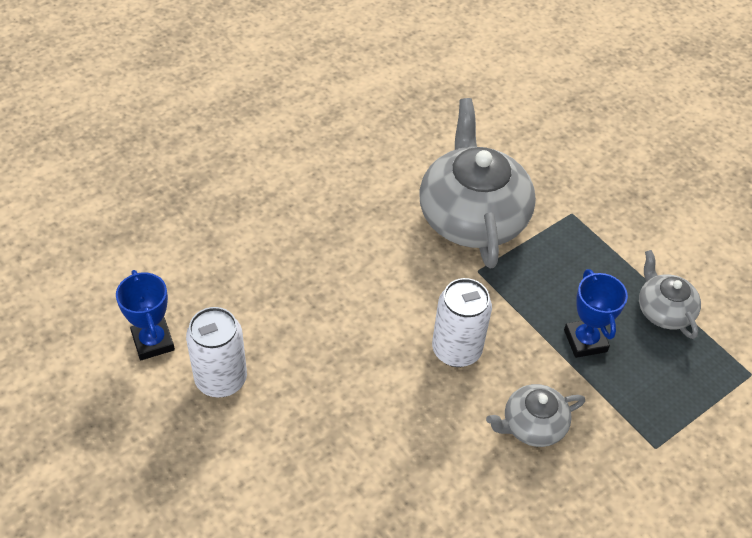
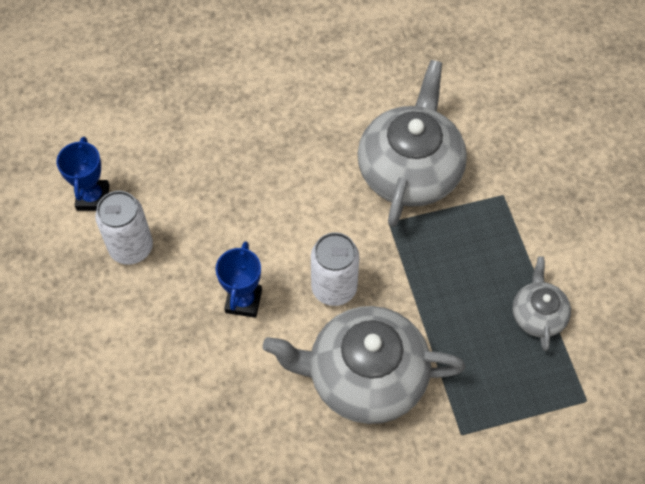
camera: 25 degrees right, 10 degrees up
(532, 425) = (365, 376): grey teapot -> grey teapot, size x1.99
(585, 341) = (450, 318): blue trophy -> blue trophy (243, 301)

